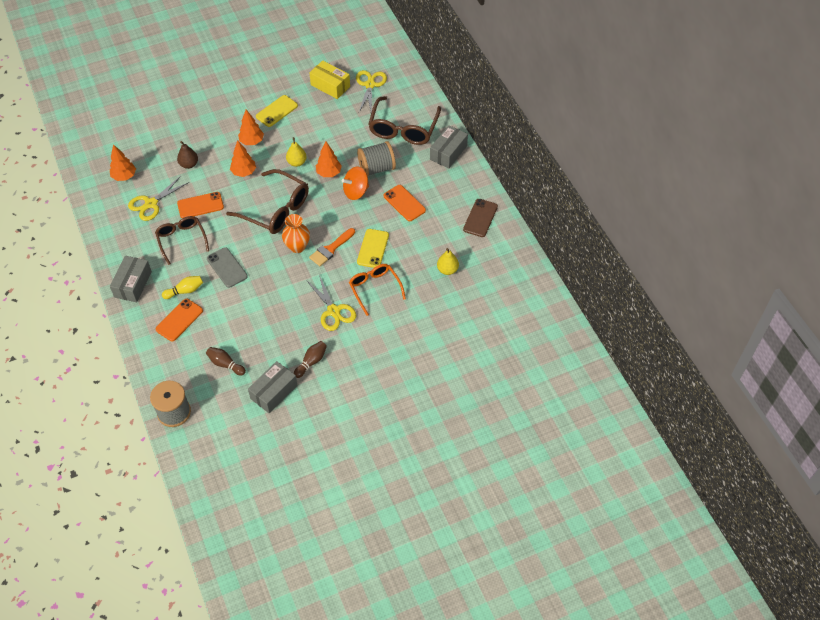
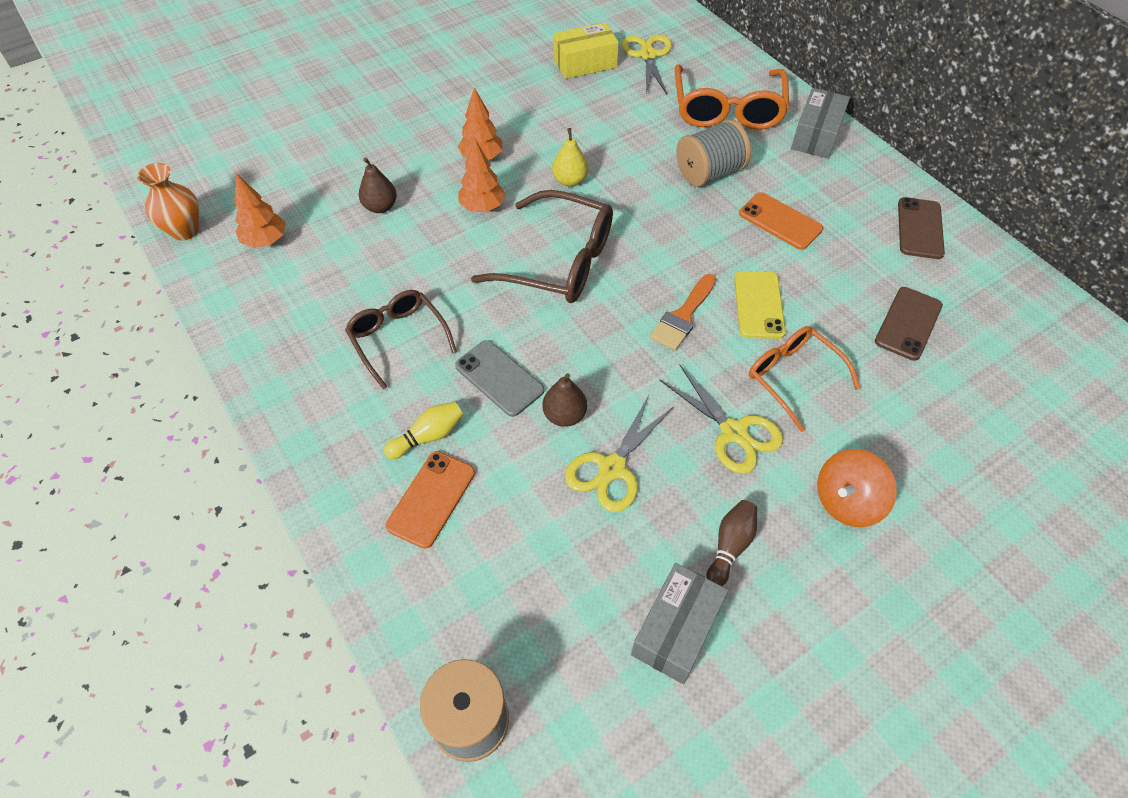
camera: 10 degrees left, 0 degrees up
(133, 284) = (319, 438): grey box -> none
(151, 204) = (325, 281): yellow scissors -> yellow scissors (612, 468)
(200, 205) = (418, 272): orange phone -> none
(225, 364) = (553, 582): brown bowling pin -> none
(253, 290) = (564, 415): none -> brown pear
(277, 111) = (510, 108): yellow phone -> none
(297, 247) = (620, 320): orange vase -> orange vase (185, 230)
(329, 173) = (631, 190): orange tree -> none
(330, 86) = (585, 63): yellow box -> yellow box turned 45 degrees counterclockwise
(356, 191) = (689, 213): orange spinning top -> orange spinning top (847, 501)
(403, 128) = (727, 108): brown glasses -> orange glasses
(447, 270) = (908, 323): yellow pear -> brown phone

